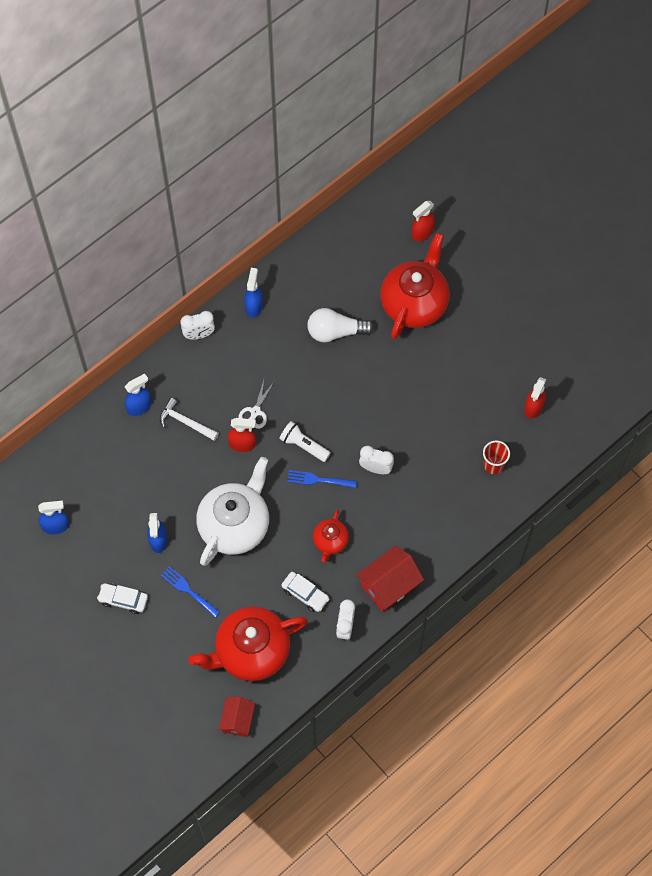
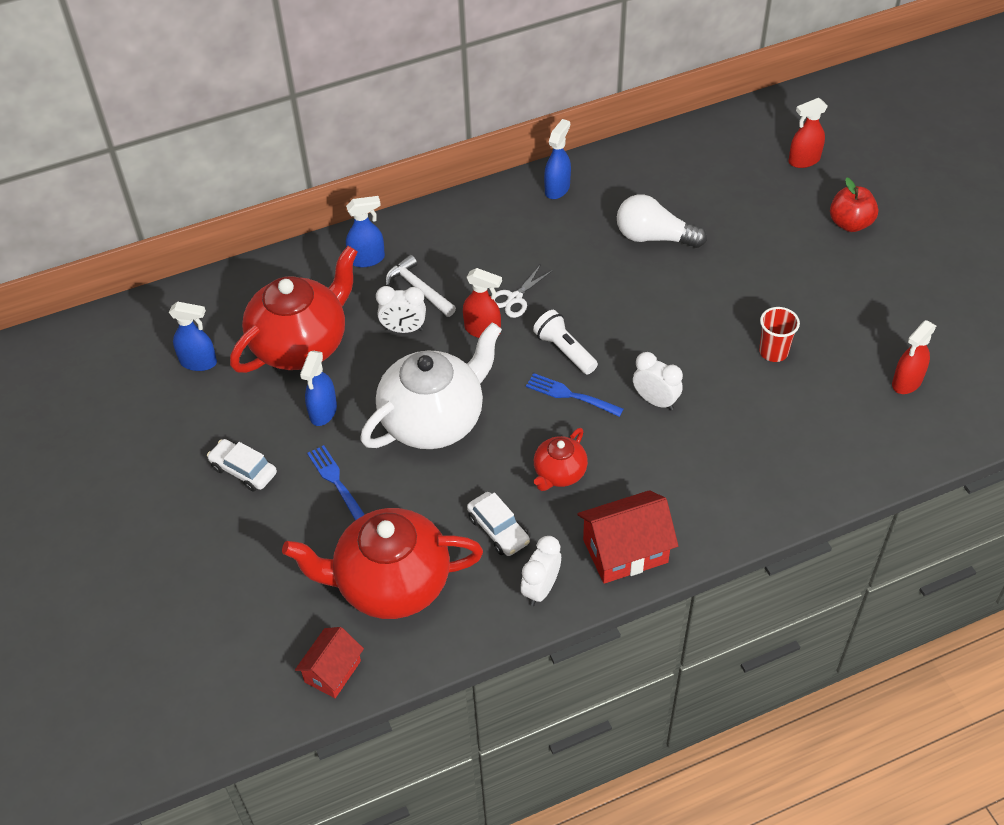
camera: 20 degrees right, 15 degrees down
(199, 335) = (475, 202): white clock -> white clock (403, 329)
(414, 303) = (770, 230): red teapot -> red teapot (301, 344)
(467, 283) = (850, 223): none -> red apple
(493, 465) = (828, 438): red cup -> red cup (773, 352)

